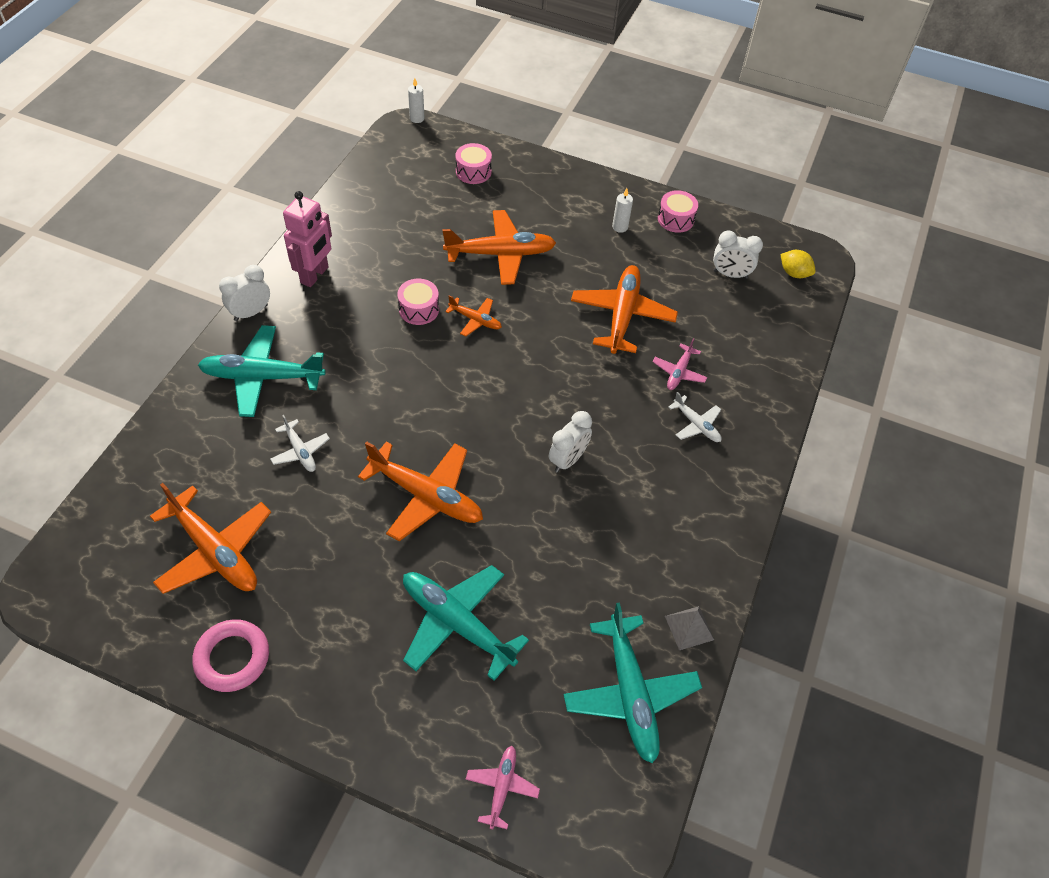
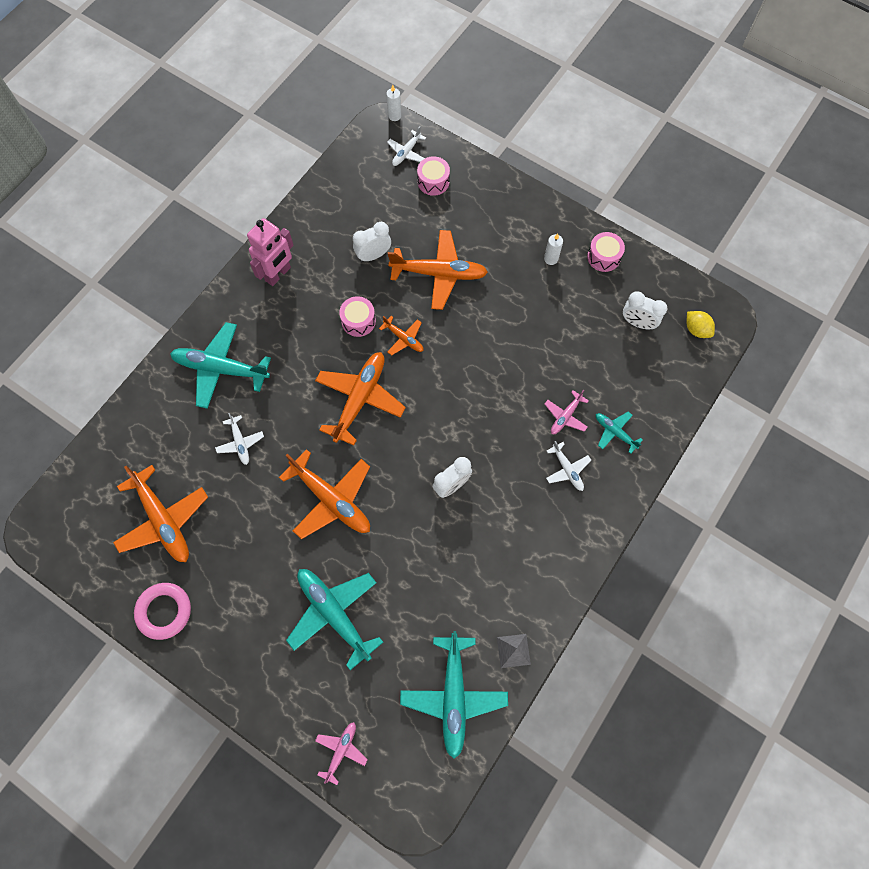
camera: 15 degrees right, 15 degrees up
(251, 313) = (220, 305): white clock -> white clock (373, 255)
(437, 149) = (406, 152): none -> white plane
(622, 315) = (530, 352): orange plane -> orange plane (360, 399)
(738, 381) = (615, 432): none -> turquoise plane

